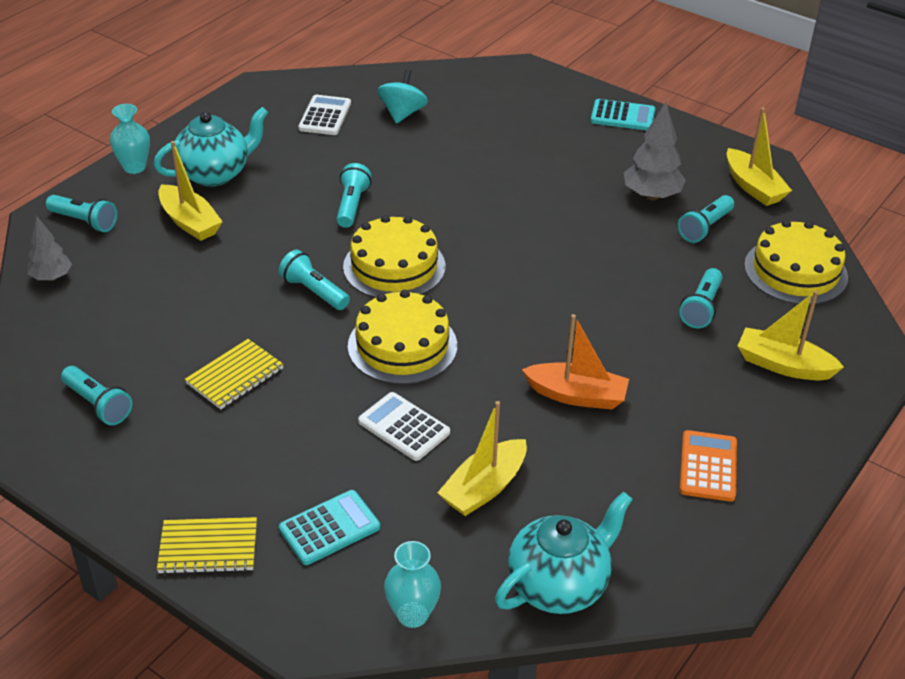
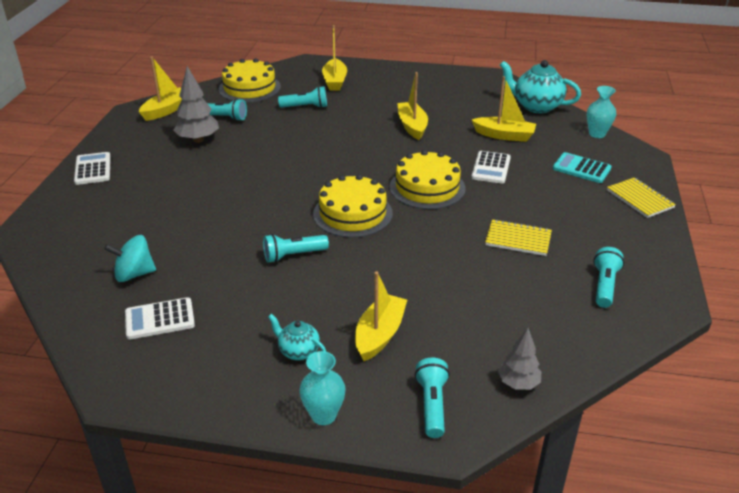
camera: 115 degrees left, 5 degrees down
(215, 173) = (298, 351): turquoise teapot -> turquoise teapot, size x0.54
(314, 291) = (408, 237): turquoise flashlight -> none
(577, 395) = (412, 126): orange boat -> yellow boat
(622, 116) = (93, 169): turquoise calculator -> white calculator
(708, 466) = (426, 87): orange calculator -> none

